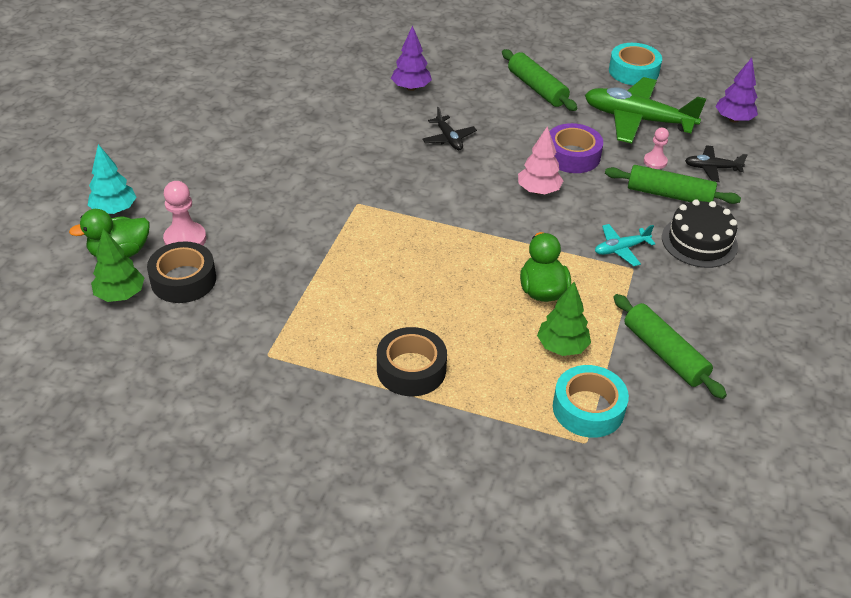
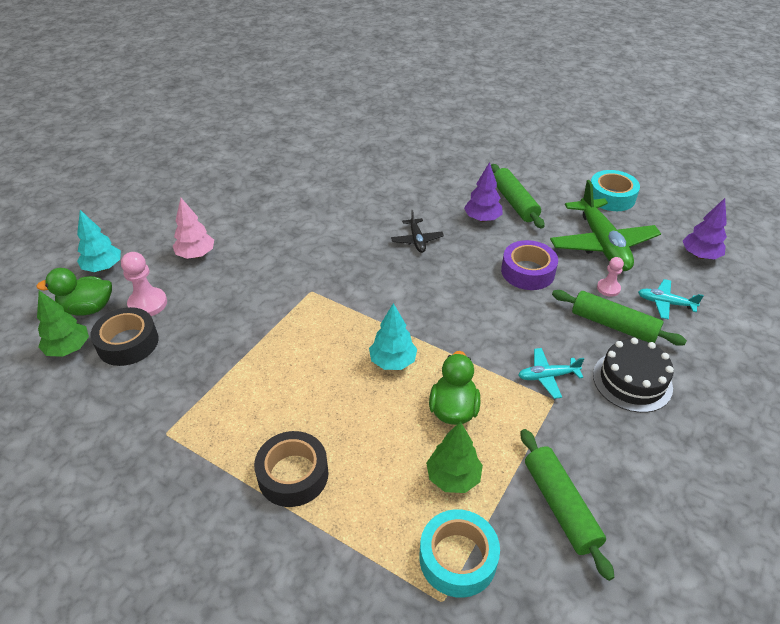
camera: 15 degrees right, 0 degrees up
(411, 88) = (400, 189): purple tree -> purple tree (482, 219)
(468, 258) = (393, 362): none -> turquoise tree
(538, 190) = (483, 302): pink tree -> pink tree (196, 255)
(637, 120) = (602, 244): green plane -> green plane turned 135 degrees counterclockwise
(712, 168) = (665, 303): black plane -> turquoise plane

